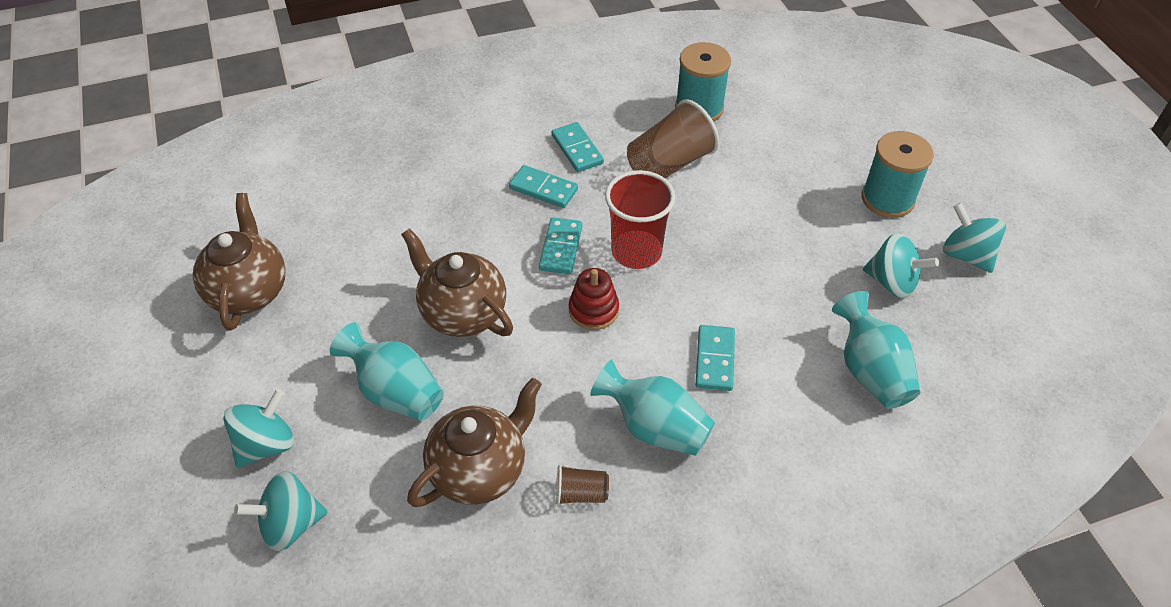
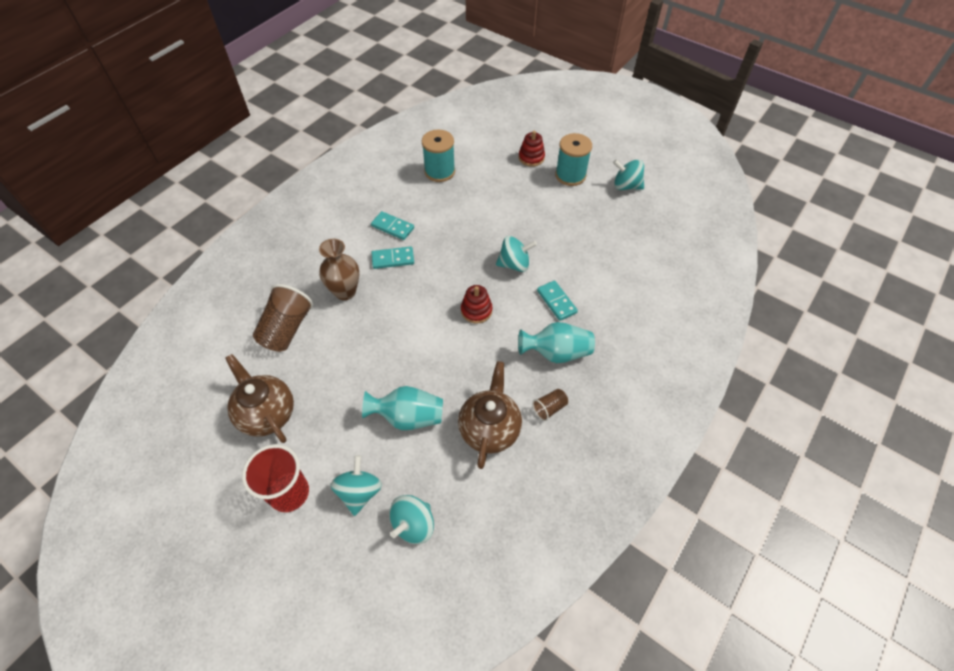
camera: 35 degrees left, 5 degrees up
(453, 199) = (345, 292): none -> brown vase
(462, 313) = (407, 352): brown teapot -> none
(560, 248) = (430, 287): turquoise domino -> none
(636, 252) = (472, 267): red cup -> red cup (289, 493)
(669, 164) = (449, 210): brown cup -> brown cup (287, 329)
(848, 148) = (531, 158): none -> red stacking toy
(870, 371) = (629, 266): turquoise vase -> none
(892, 282) = (605, 217): turquoise spinning top -> turquoise spinning top (514, 264)

